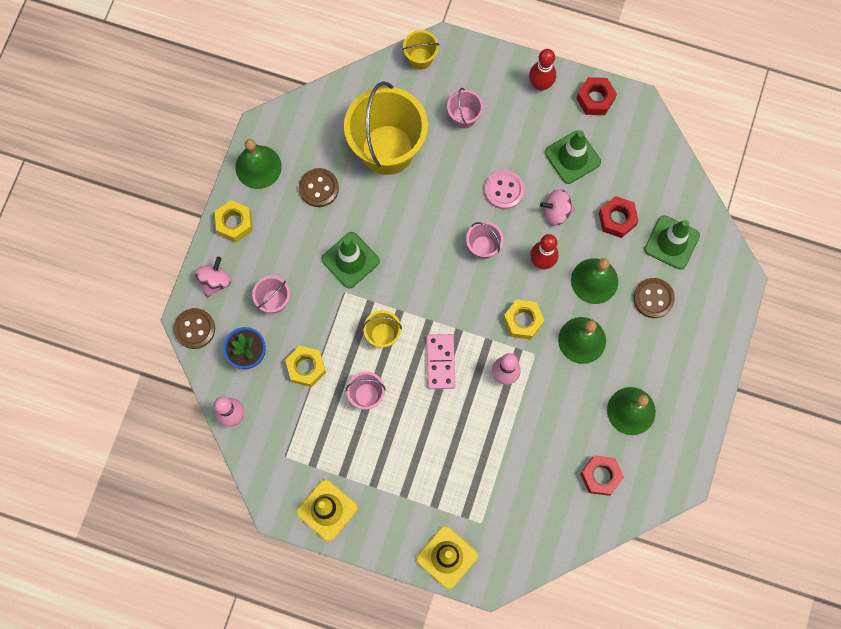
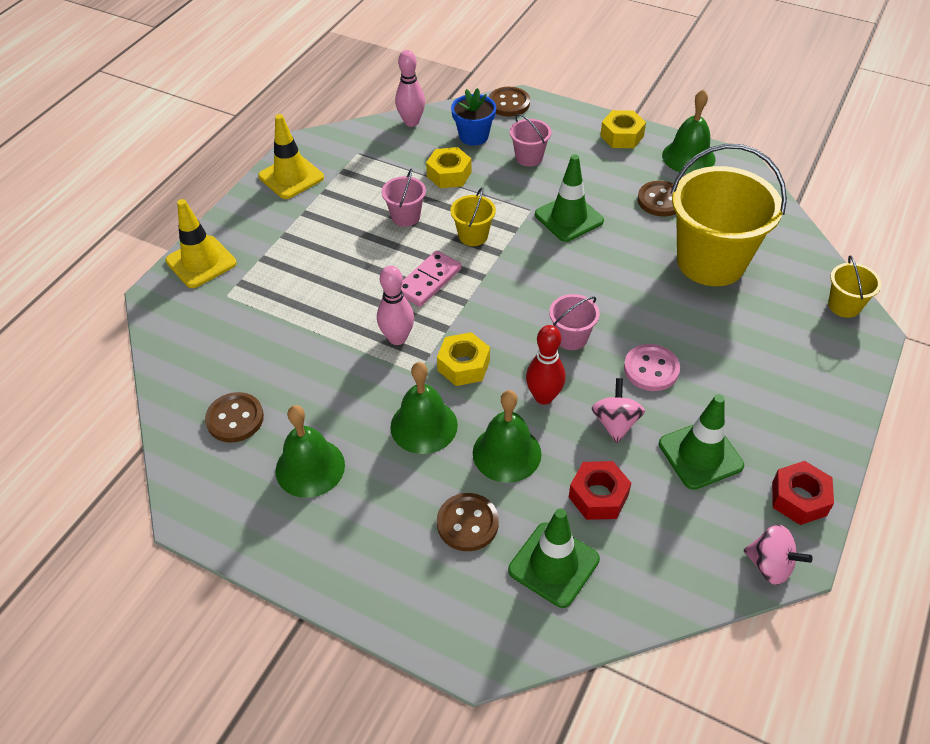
camera: 100 degrees right, 25 degrees down
(215, 281) = (558, 119): pink spinning top -> pink spinning top (770, 565)
(440, 362) = (428, 281): pink domino -> pink domino turned 60 degrees counterclockwise
(464, 117) = (759, 340): pink bucket -> none
(540, 84) = (817, 432): red bowling pin -> none
(600, 476) = (235, 419): red nut -> brown button

